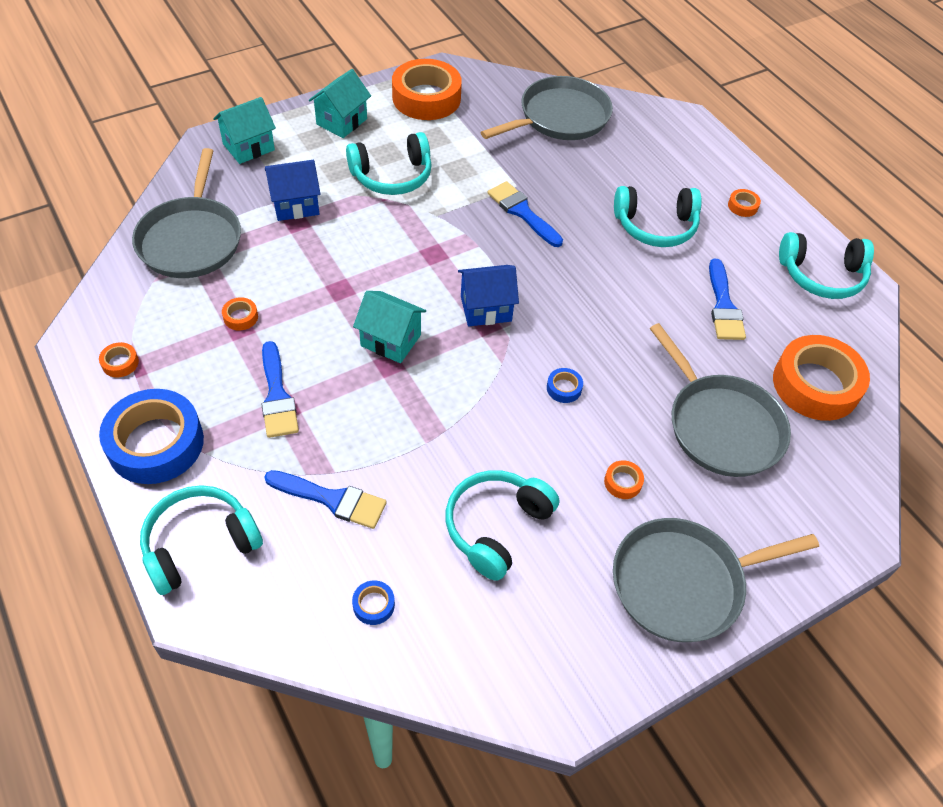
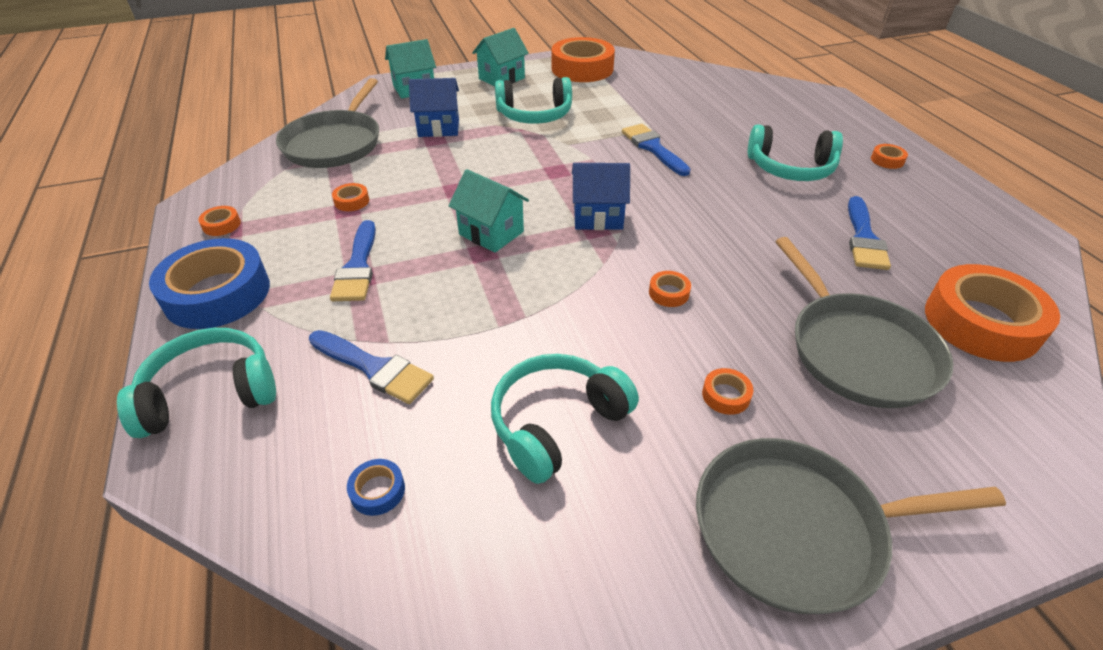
camera: 15 degrees right, 10 degrees down
(560, 117) = (703, 87): grey pan -> none
(564, 388) = (669, 293): blue tape -> orange tape
(821, 275) = (981, 222): turquoise headphones -> none

